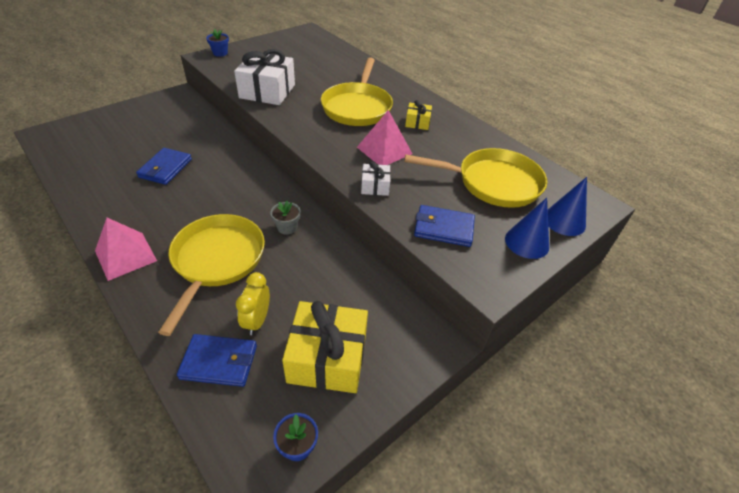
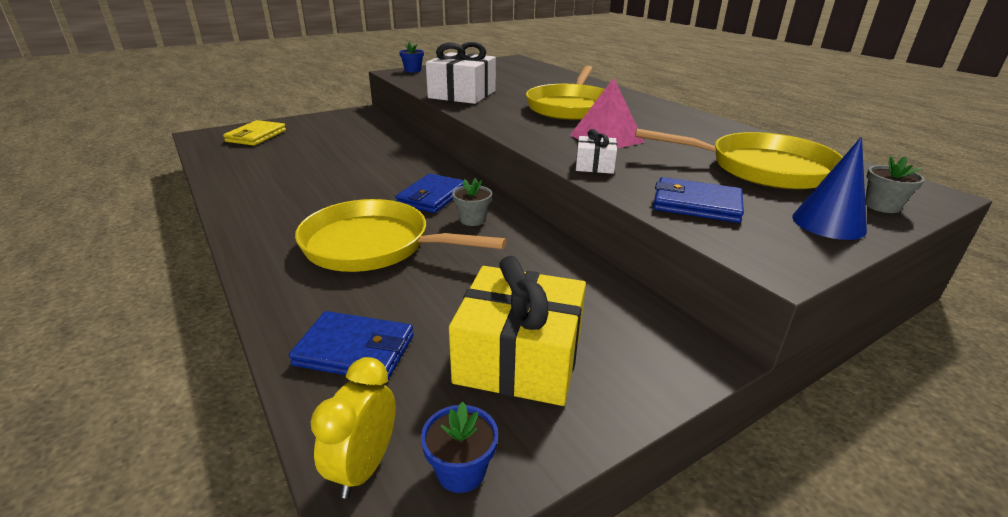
camera: 10 degrees right, 15 degrees down
(92, 133) = (256, 136): none -> yellow wallet
(126, 255) = (259, 234): pink pyramid -> none
(165, 168) = (330, 164): blue wallet -> blue wallet (432, 197)
(217, 261) = (374, 246): yellow pan -> yellow pan turned 90 degrees counterclockwise
(257, 320) = (418, 308): yellow clock -> yellow clock (364, 467)
(417, 122) = (649, 120): yellow gift -> none
(564, 221) = (882, 206): blue cone -> grey flower pot

